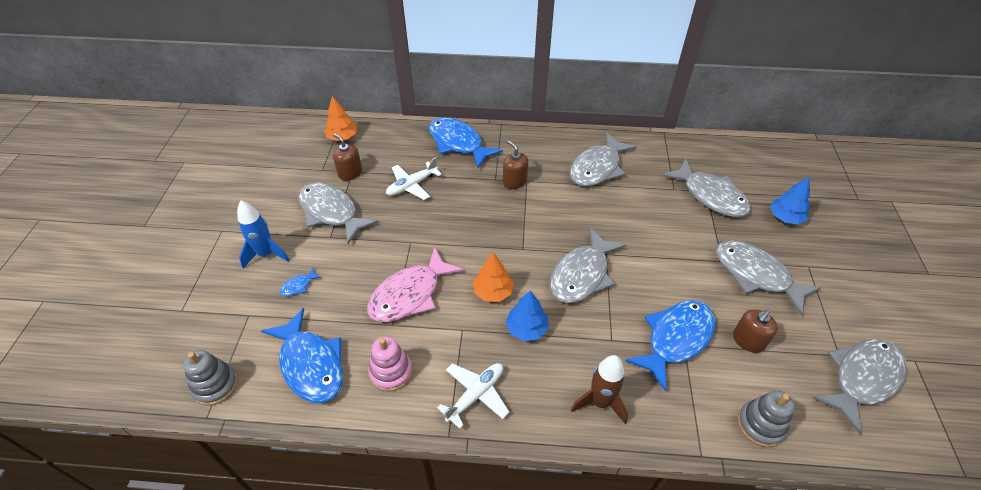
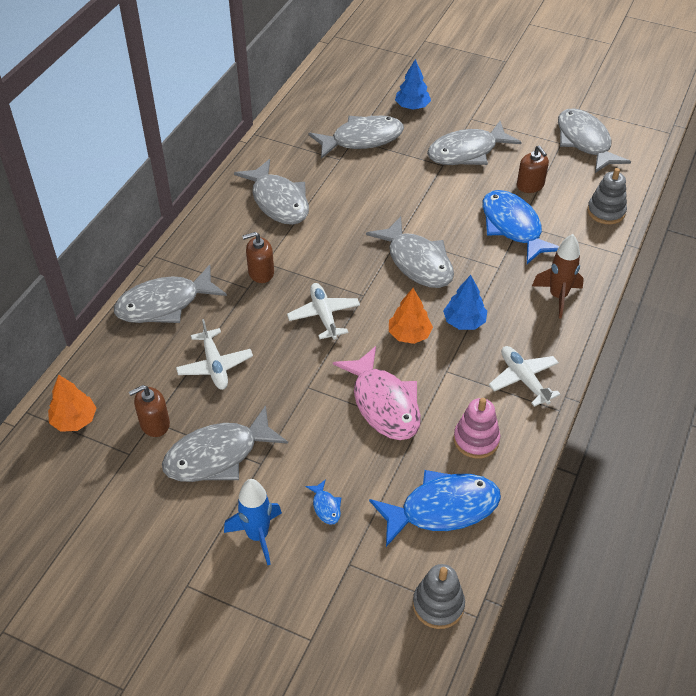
camera: 70 degrees left, 0 degrees up
(458, 143) = (164, 304): blue fish -> grey fish
(488, 230) = (324, 315): none -> white plane

